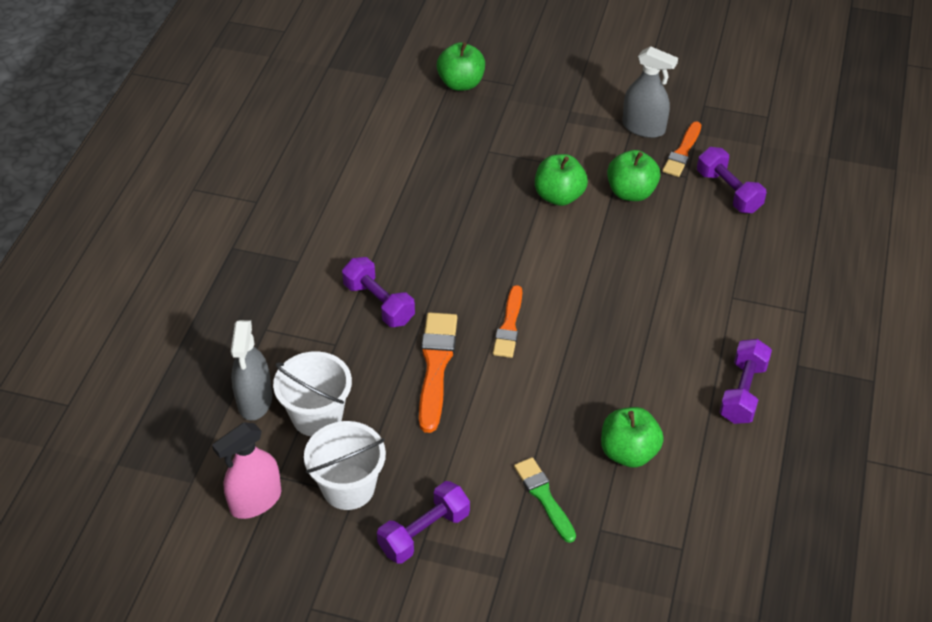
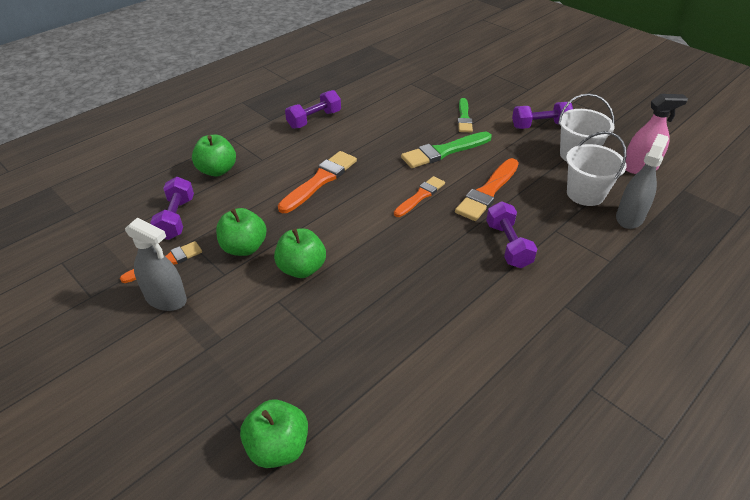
camera: 150 degrees left, 5 degrees down
(528, 411) = (444, 151): none -> green brush
(628, 452) = (402, 118): green apple -> green apple (217, 170)
(637, 297) = (320, 180): none -> orange brush
(643, 128) = (166, 299): grey spray bottle -> grey spray bottle turned 150 degrees clockwise

